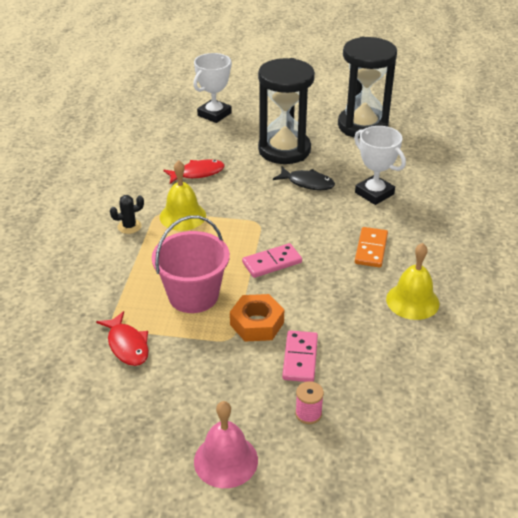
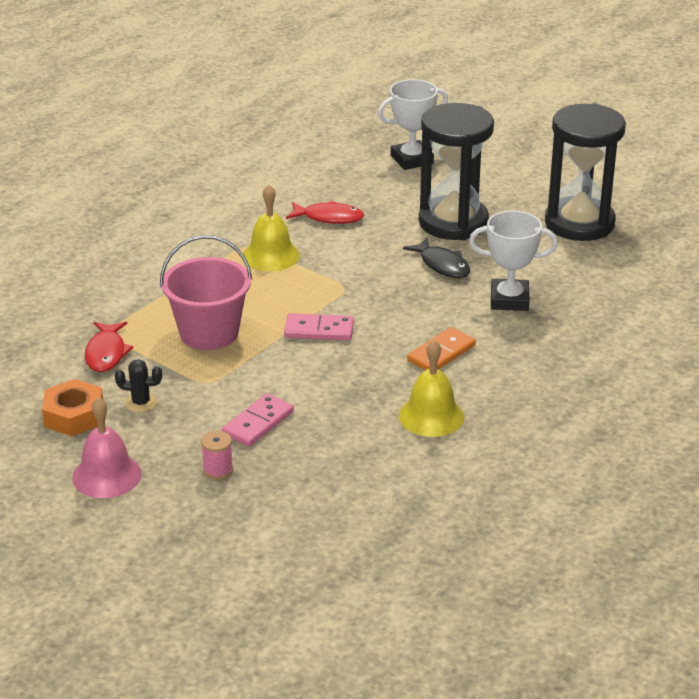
camera: 30 degrees right, 5 degrees down
(129, 226) = (206, 248): black cactus -> black cactus (141, 403)
(257, 324) = (246, 379): orange nut -> orange nut (74, 416)
(374, 193) = (509, 300): white trophy -> white trophy turned 75 degrees counterclockwise

